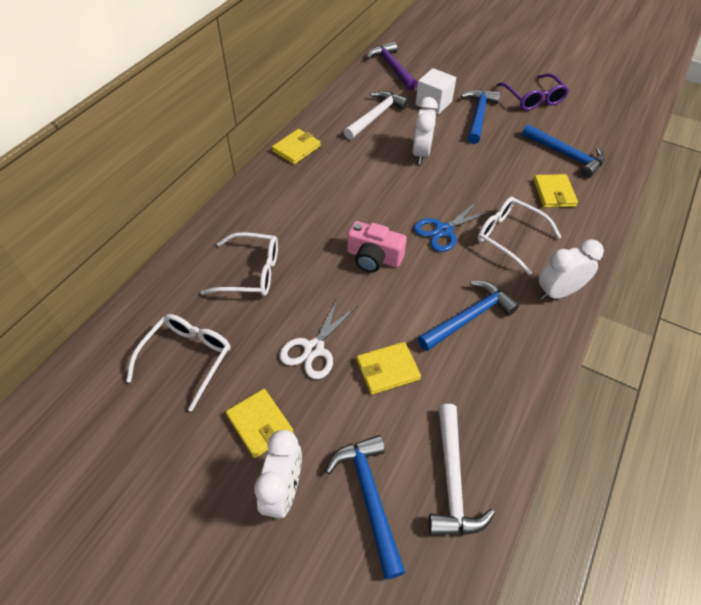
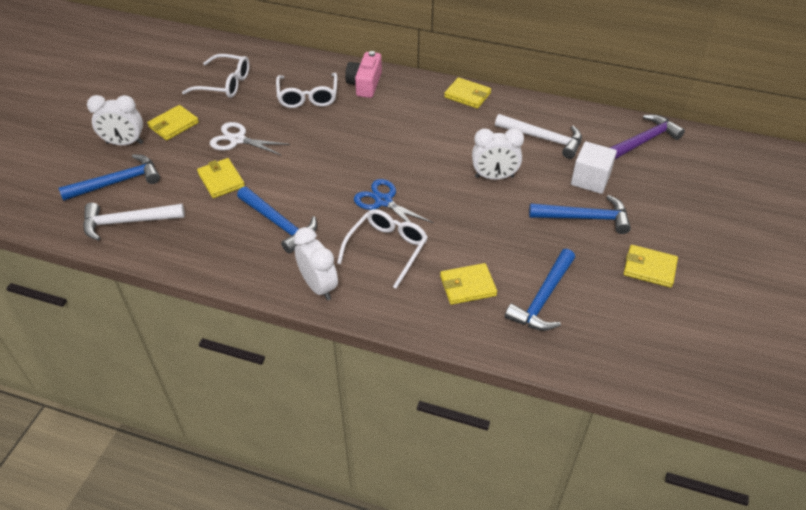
camera: 80 degrees right, 5 degrees down
(373, 257) = (338, 160): pink camera -> pink camera (365, 84)
(533, 99) = (649, 268): purple glasses -> yellow wallet

